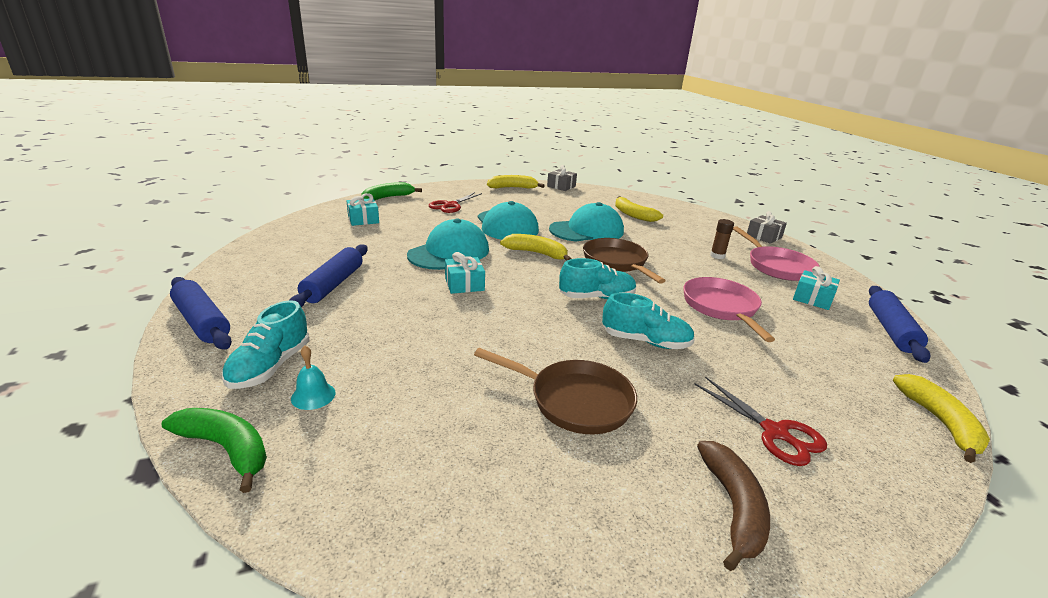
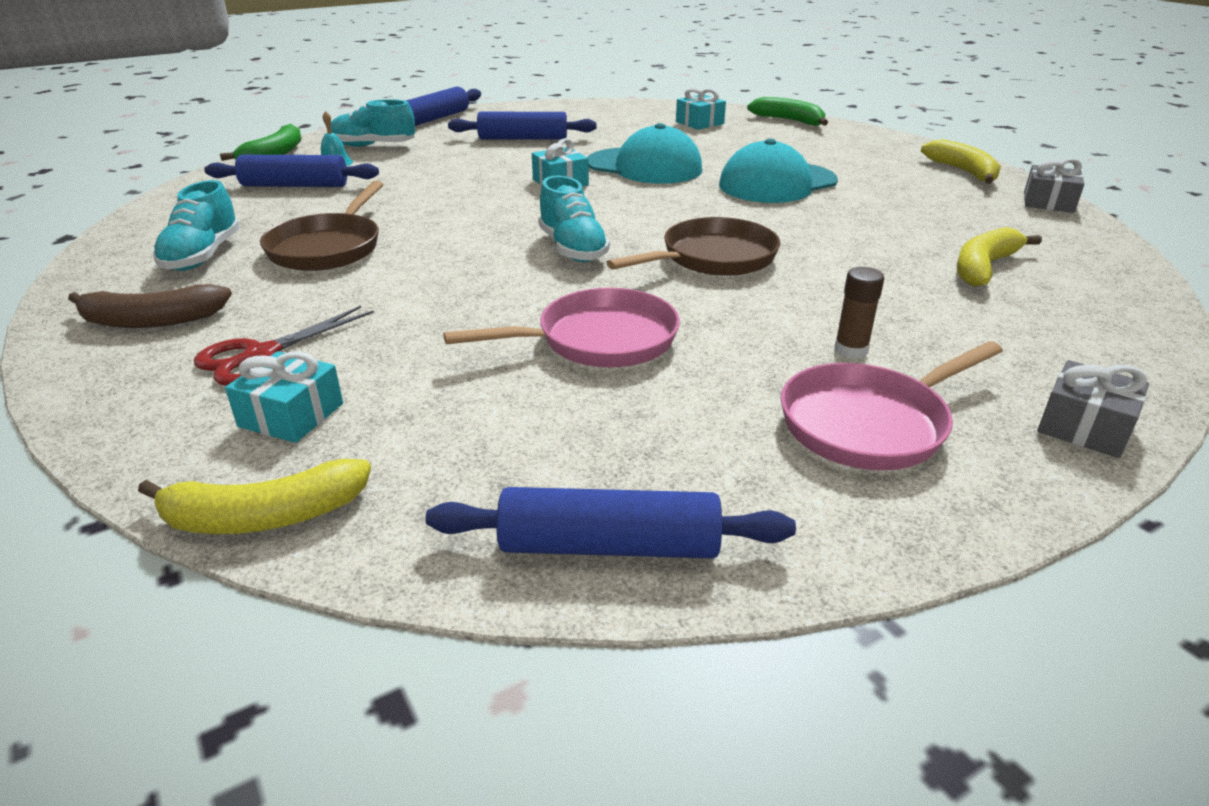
camera: 80 degrees right, 5 degrees up
(380, 426) = (295, 185): none -> blue rolling pin
(451, 205) = (811, 149): red scissors -> none
(537, 253) = (690, 207): yellow banana -> none
(587, 230) = (830, 233): turquoise cap -> none
(645, 341) = (461, 280): turquoise shoe -> turquoise shoe (203, 256)
(812, 298) = (713, 451): turquoise gift -> turquoise gift (291, 415)

